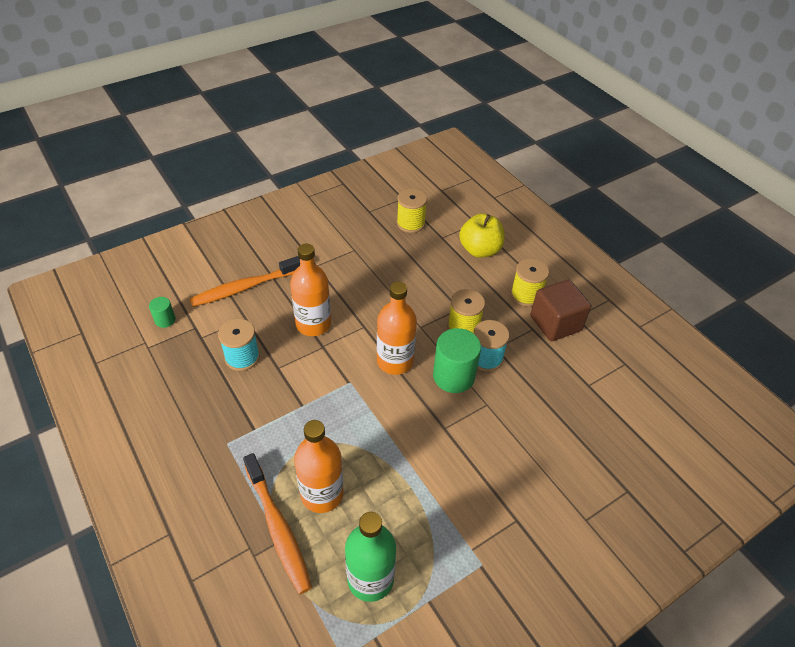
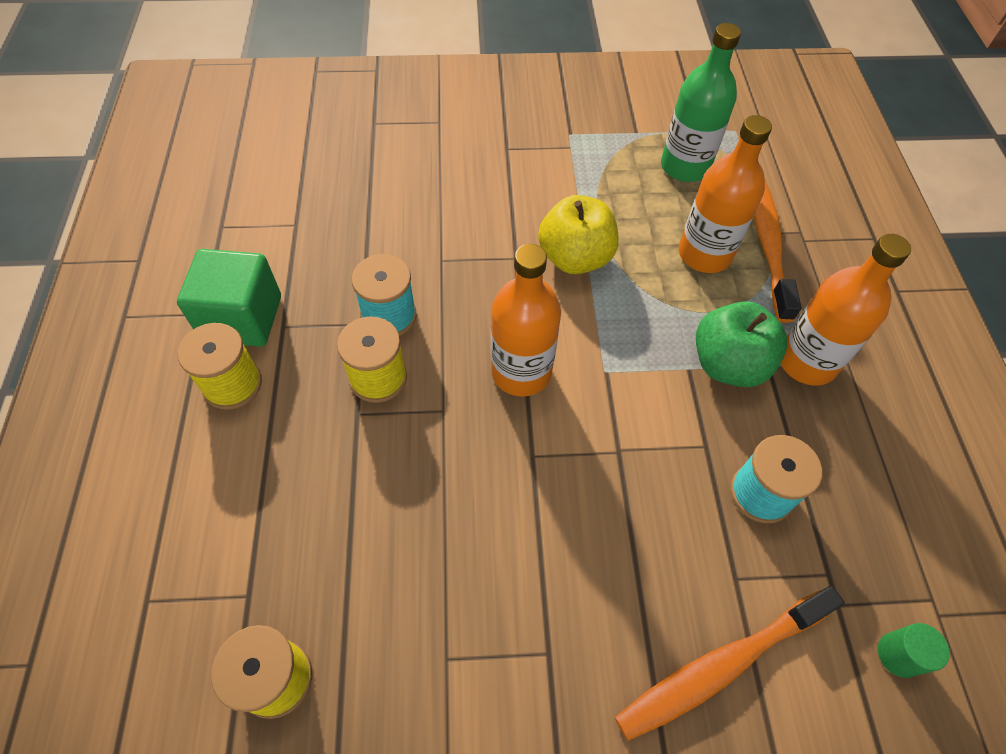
camera: 150 degrees left, 10 degrees up
(244, 287) = (720, 666): orange toothbrush -> orange toothbrush turned 150 degrees clockwise
(279, 418) = (728, 364): none -> green apple
(313, 324) = (616, 503): orange bottle -> orange bottle (806, 362)
(453, 376) = (454, 312): green cylinder -> none
(480, 250) = (210, 520): yellow apple -> yellow apple (575, 258)
(555, 323) = (242, 318): brown cube -> green cube

